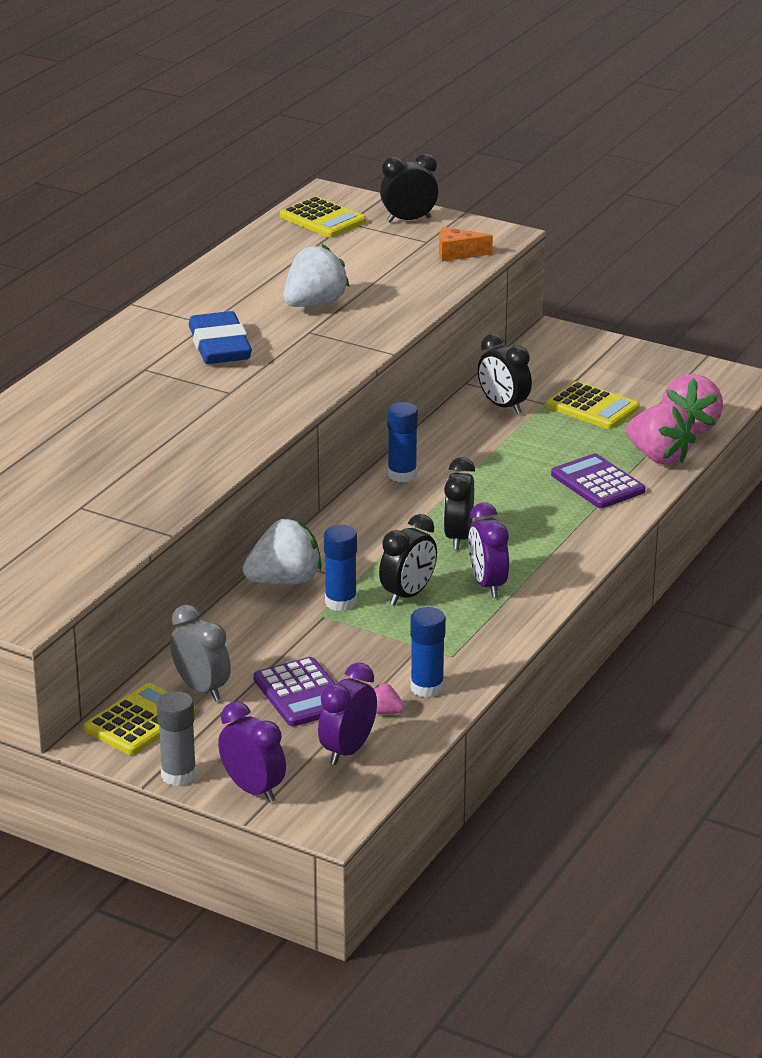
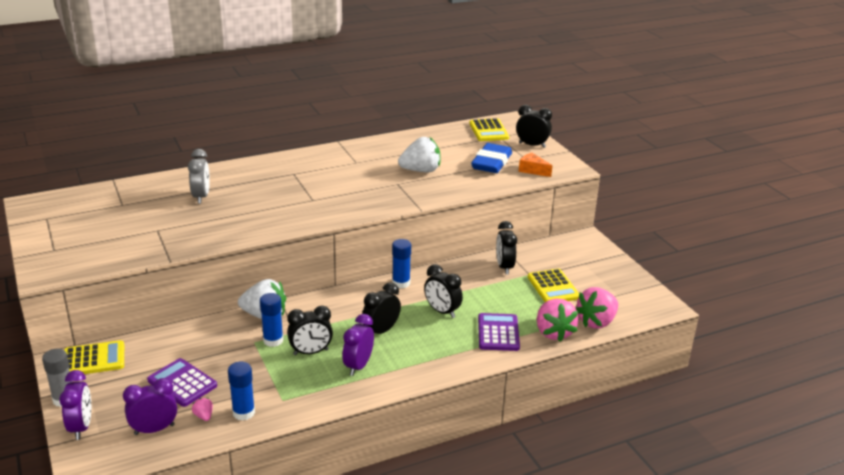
camera: 35 degrees right, 0 degrees up
(201, 689) = (143, 356): grey clock -> grey clock (201, 197)
(219, 346) = (344, 175): blue eraser -> blue eraser (491, 163)
(302, 693) = (182, 383): purple calculator -> purple calculator turned 120 degrees clockwise
(500, 486) = (442, 311): none -> black clock

